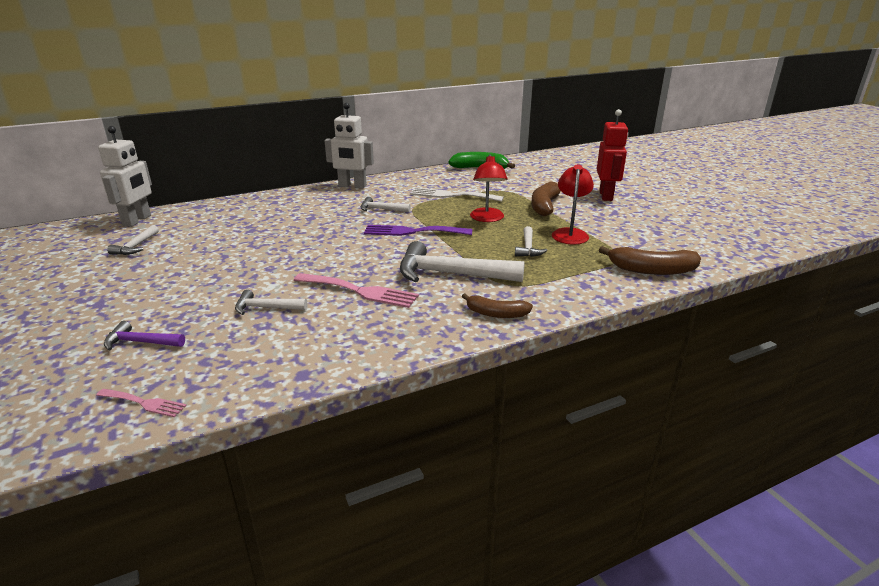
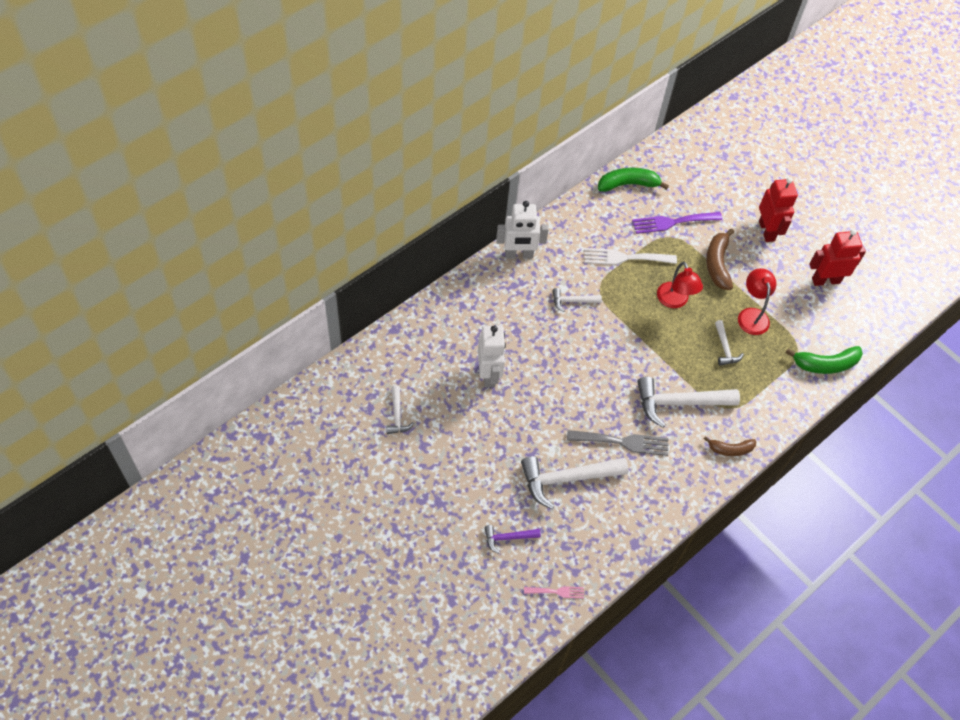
camera: 20 degrees left, 30 degrees up
(137, 220) = (359, 370): white robot -> white robot (489, 374)
(266, 308) = (567, 479): white hammer -> white hammer, size x1.95
(360, 291) = (623, 442): pink fork -> grey fork
(412, 231) = (620, 339): purple fork -> purple fork (672, 222)
(651, 270) = (825, 364): brown banana -> green banana
(665, 223) = (825, 280): none -> red robot

